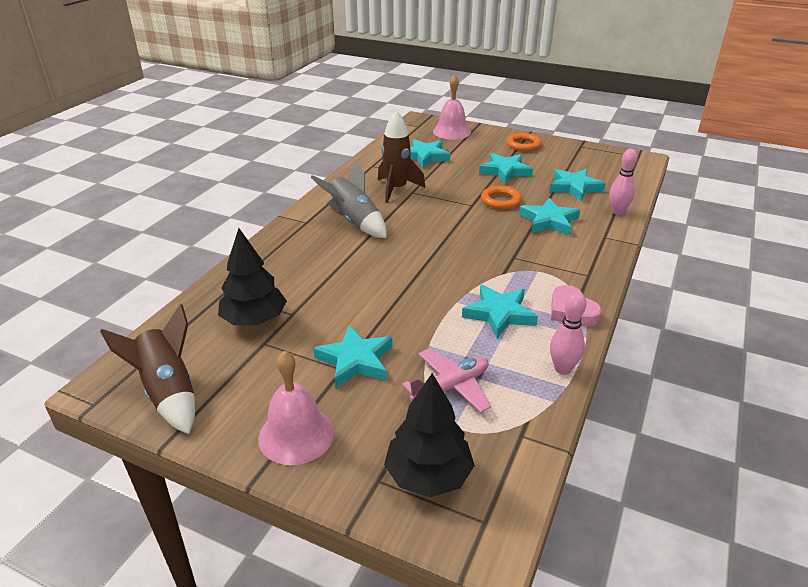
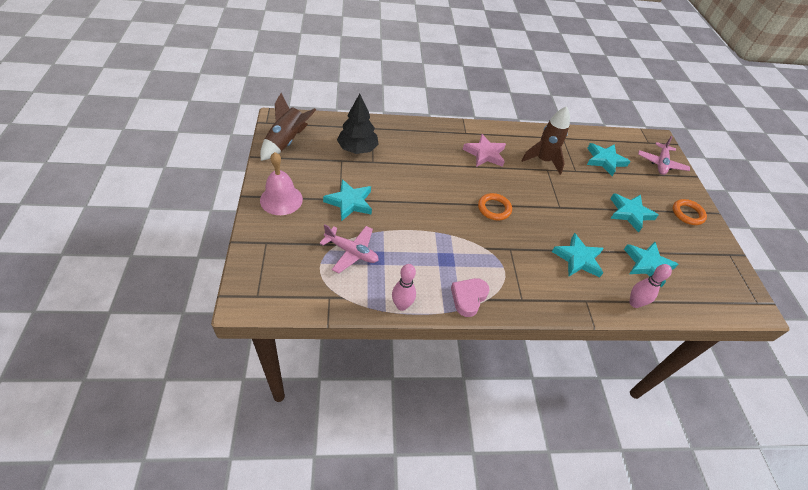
camera: 55 degrees right, 15 degrees up
(354, 221) = (485, 154): grey rocket -> pink star
(428, 475) = (278, 262): black tree -> none
(451, 131) = (661, 164): pink bell -> pink plane
(499, 314) = (437, 257): turquoise star -> none
(500, 200) = (581, 222): orange ring -> orange ring (494, 209)

